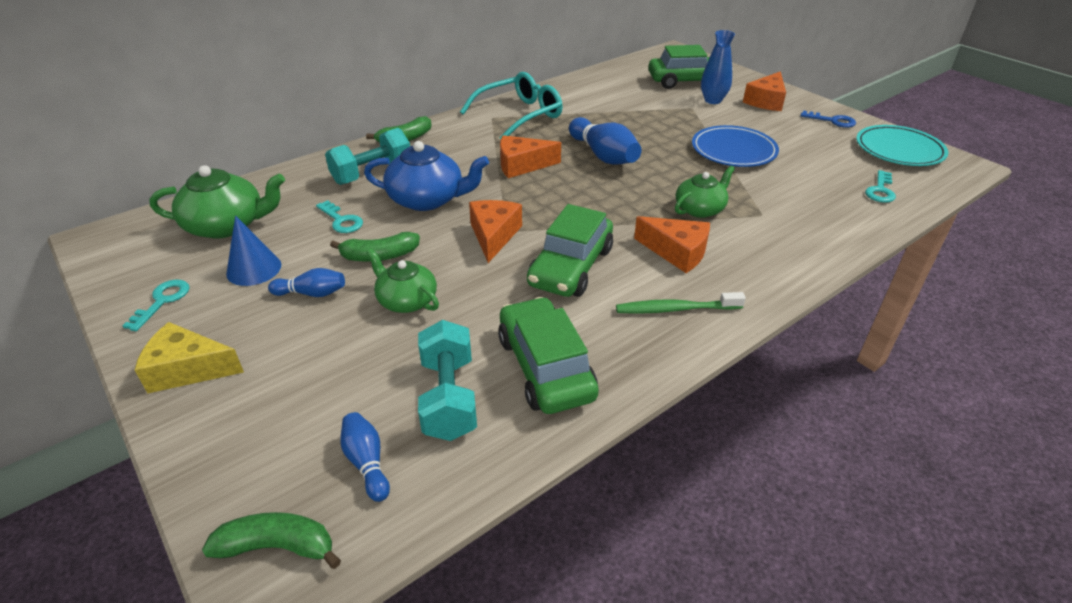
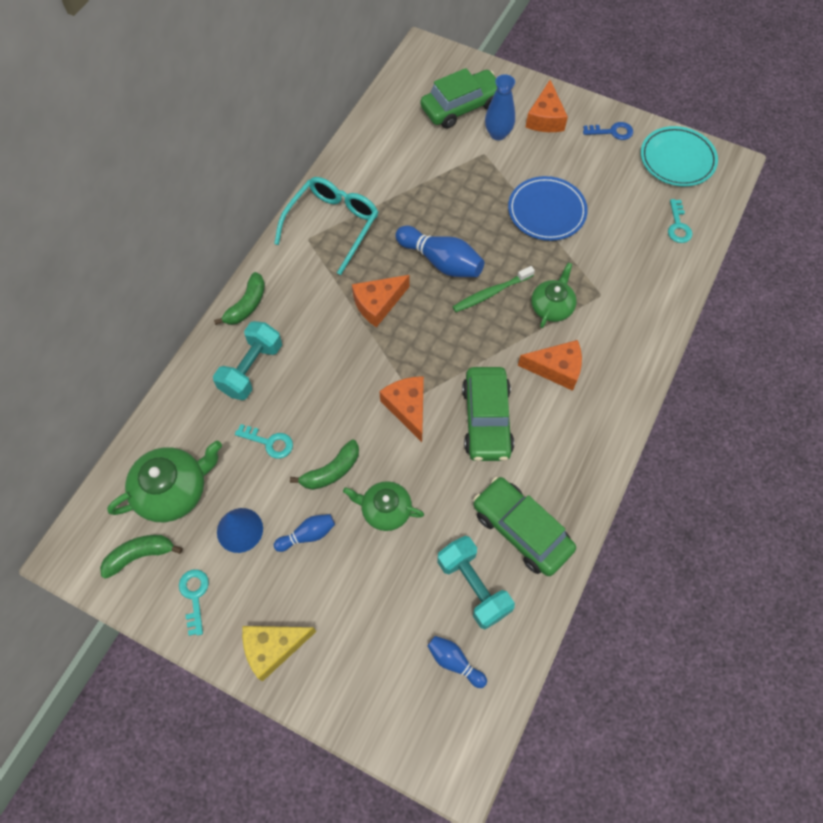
camera: 25 degrees left, 25 degrees up
(277, 547) = (442, 743): green banana -> green banana (140, 555)
(427, 199) = (324, 384): blue teapot -> none
(675, 309) = (581, 433): green toothbrush -> green toothbrush (491, 293)

